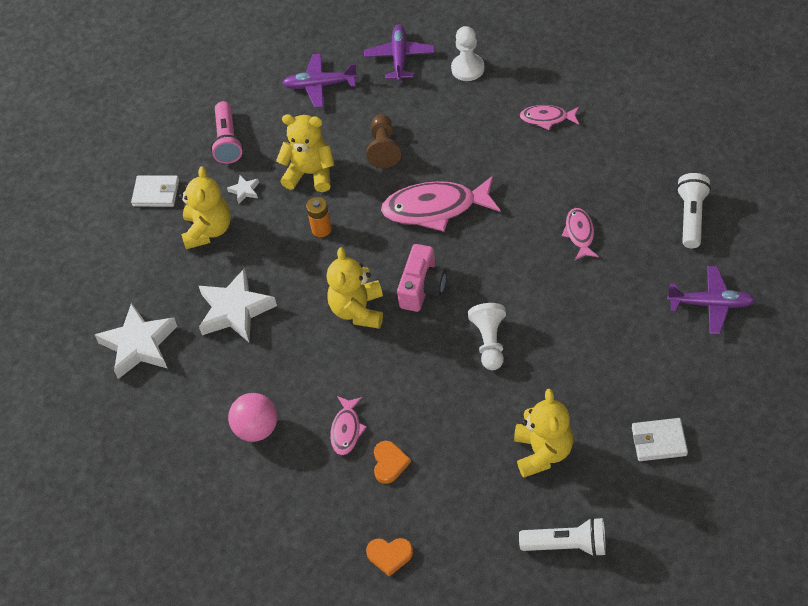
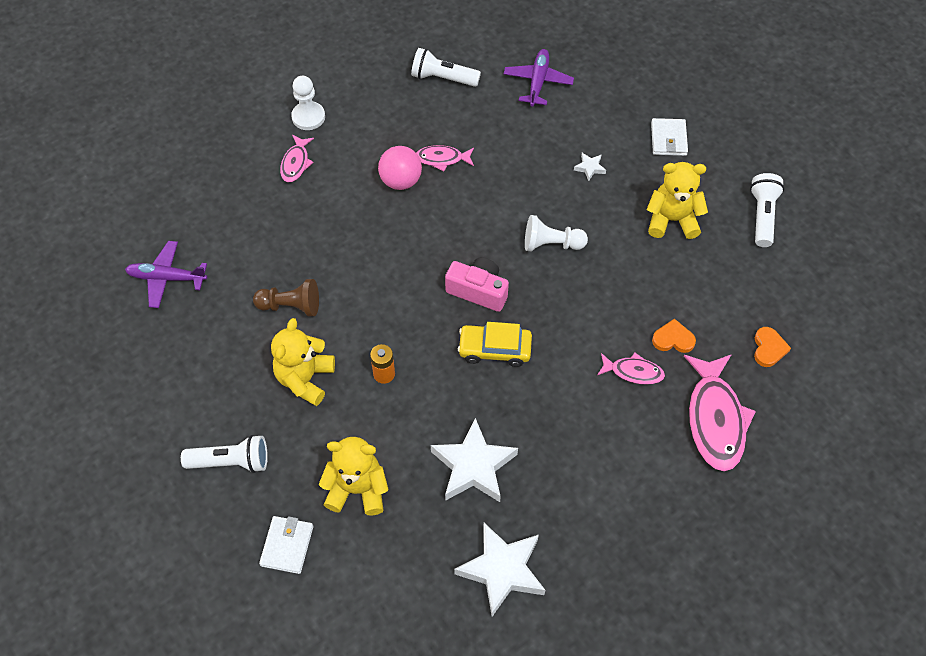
camera: 90 degrees left, 5 degrees up
(227, 141) = (231, 461): pink flashlight -> white flashlight
(244, 191) = (310, 447): white star -> white star (589, 168)
(256, 429) = (624, 453): pink ball -> pink ball (401, 181)
(319, 85) = (179, 359): purple plane -> none
(358, 310) = (494, 349): yellow teddy bear -> yellow car
(435, 208) = (383, 269): pink fish -> pink fish (715, 419)
(467, 68) = (206, 219): white pawn -> white pawn (308, 117)

